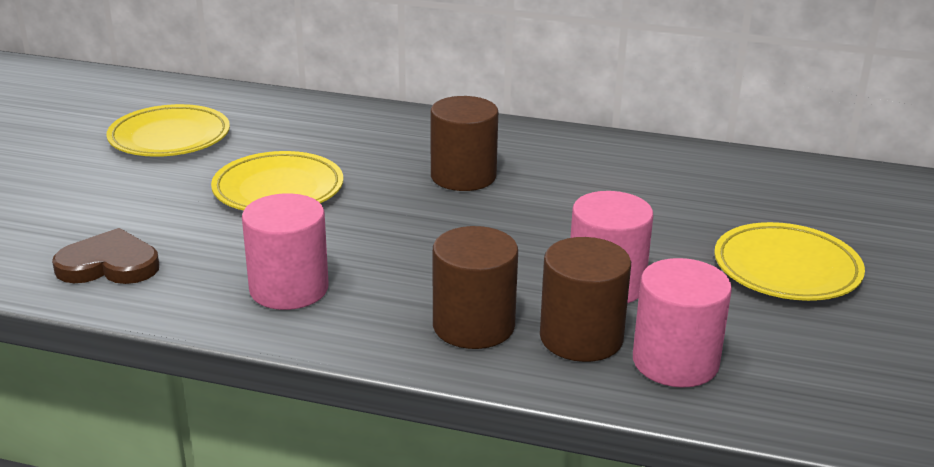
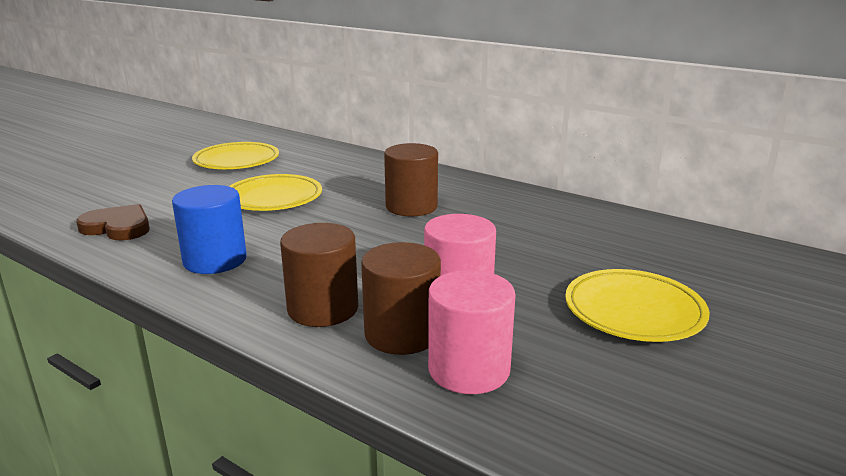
camera: 20 degrees right, 5 degrees down
(289, 289) = (215, 260): pink cylinder -> blue cylinder

